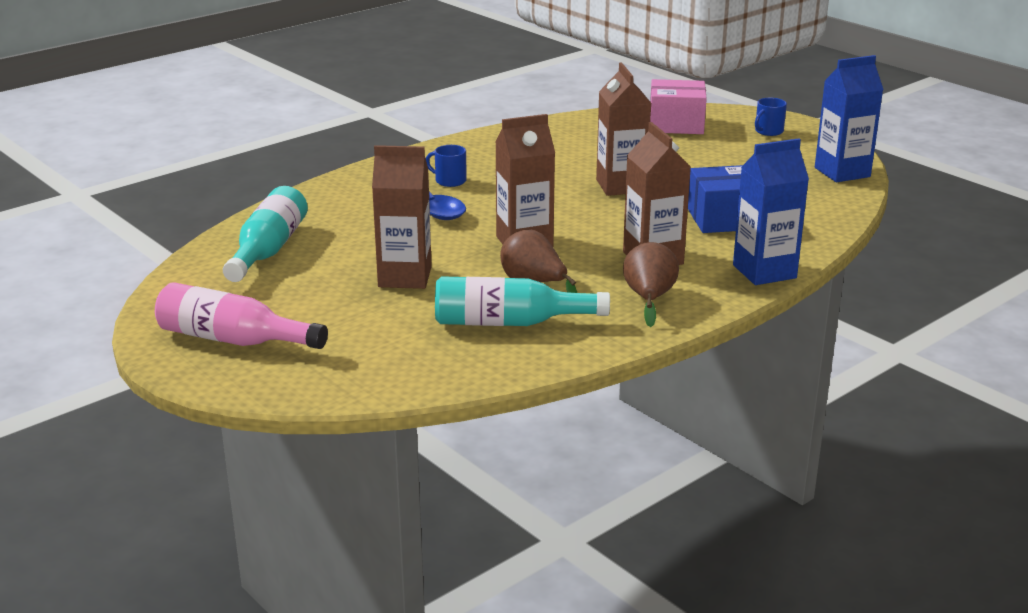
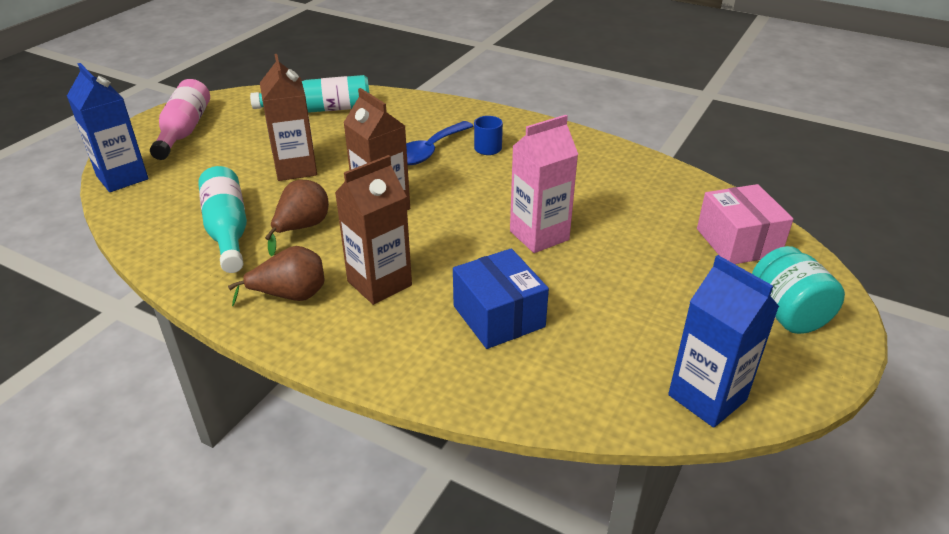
camera: 70 degrees right, 10 degrees up
(621, 186) = (539, 235): brown carton -> pink carton
(764, 271) = (377, 364): blue carton -> blue carton (122, 178)
(768, 131) = (787, 314): blue mug -> turquoise jar

